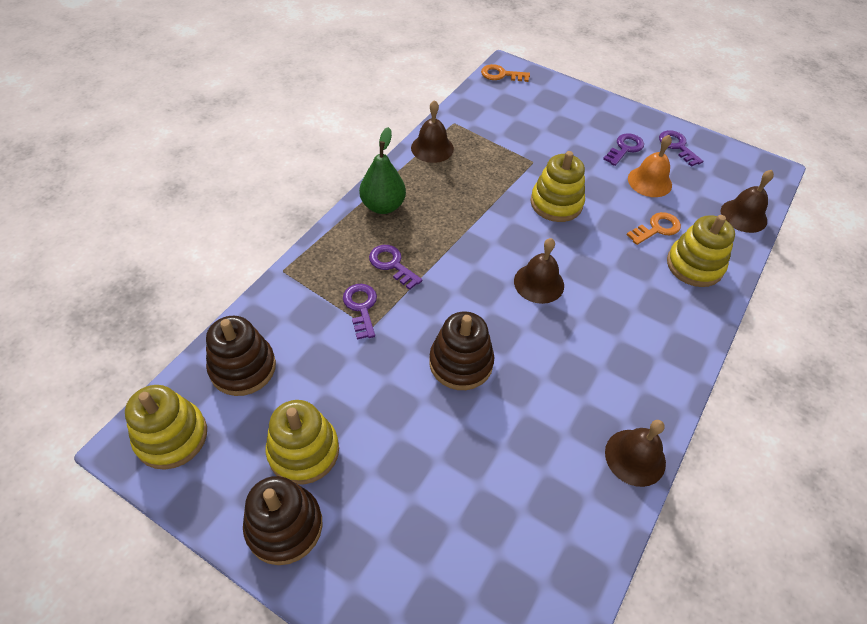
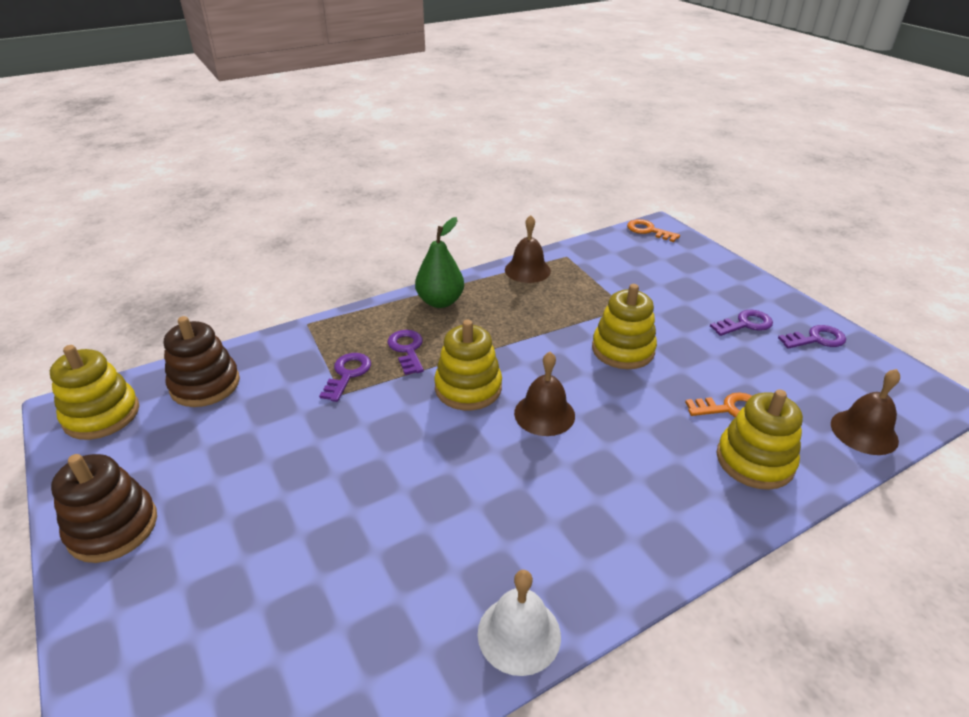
camera: 30 degrees right, 15 degrees down
(303, 451) = (189, 471): yellow stacking toy -> yellow stacking toy (468, 388)
(461, 363) = (400, 455): brown stacking toy -> none
(635, 457) = (519, 634): brown bell -> white bell
(649, 181) = (754, 362): orange bell -> none
(677, 146) = (816, 339): purple key -> purple key turned 75 degrees clockwise

